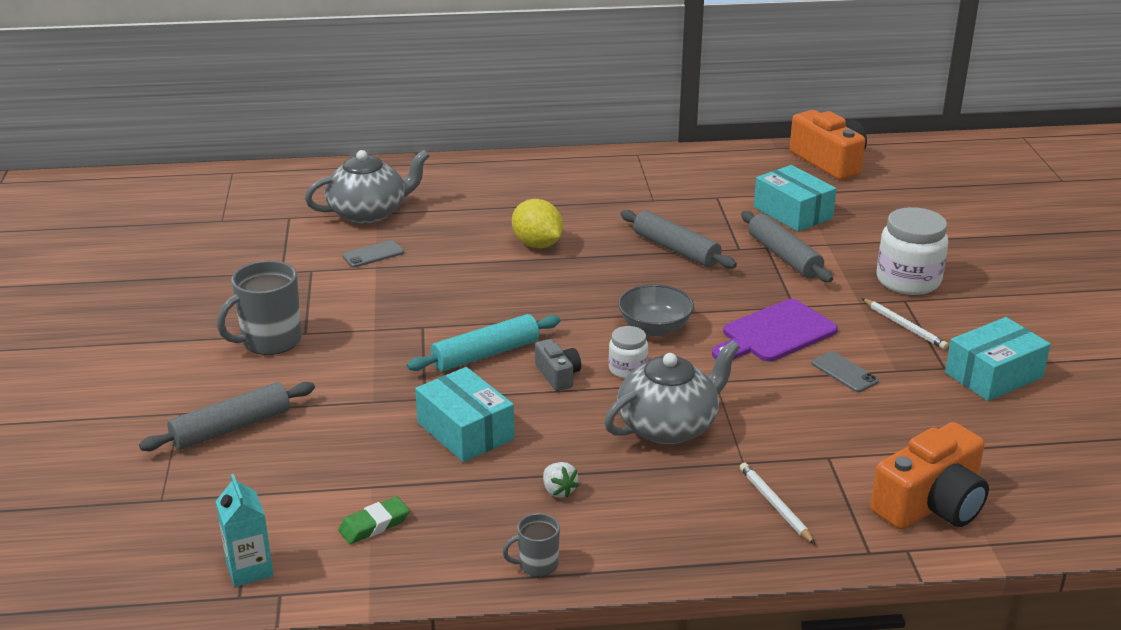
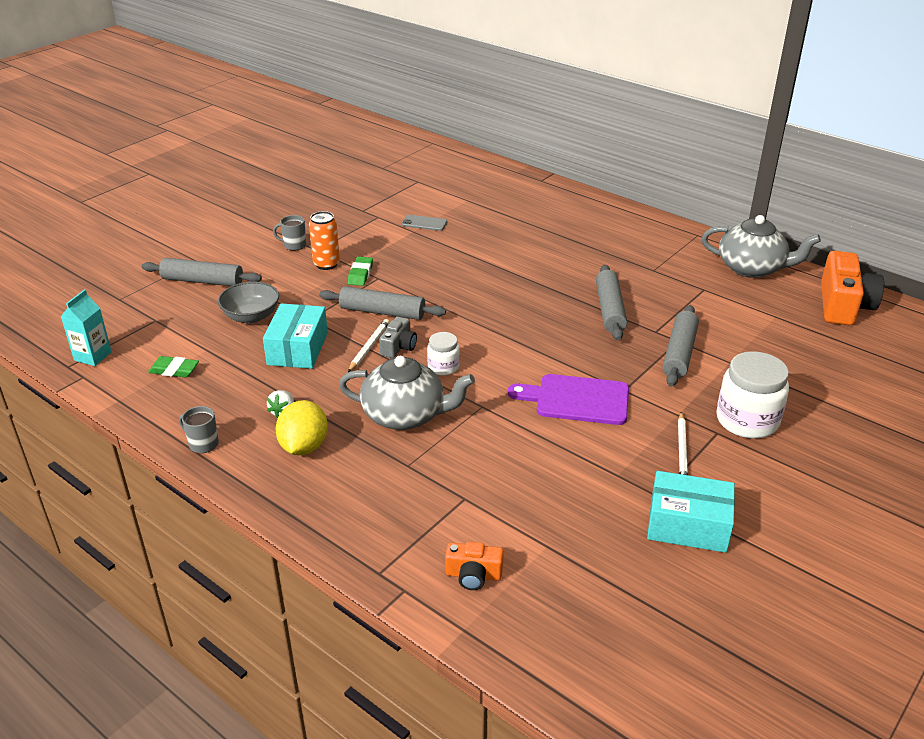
camera: 45 degrees right, 5 degrees up
(270, 341) = (294, 245): grey mug -> grey mug, size x0.53
(343, 341) = (326, 264): none -> orange can
(369, 213) = (463, 198): grey teapot -> grey teapot (752, 268)
(397, 332) = (360, 274): none -> green eraser
(485, 354) = (382, 312): turquoise rolling pin -> grey rolling pin
(537, 244) = (526, 262): yellow lemon -> yellow lemon (304, 447)
(655, 327) = (505, 351): grey bowl -> grey bowl (251, 316)
(775, 505) = (378, 503): white pencil -> white pencil (369, 347)
(793, 212) = (743, 327): turquoise box -> none
(844, 372) = (577, 453): grey phone -> none
(931, 504) = (473, 575): orange camera -> orange camera, size x0.52

